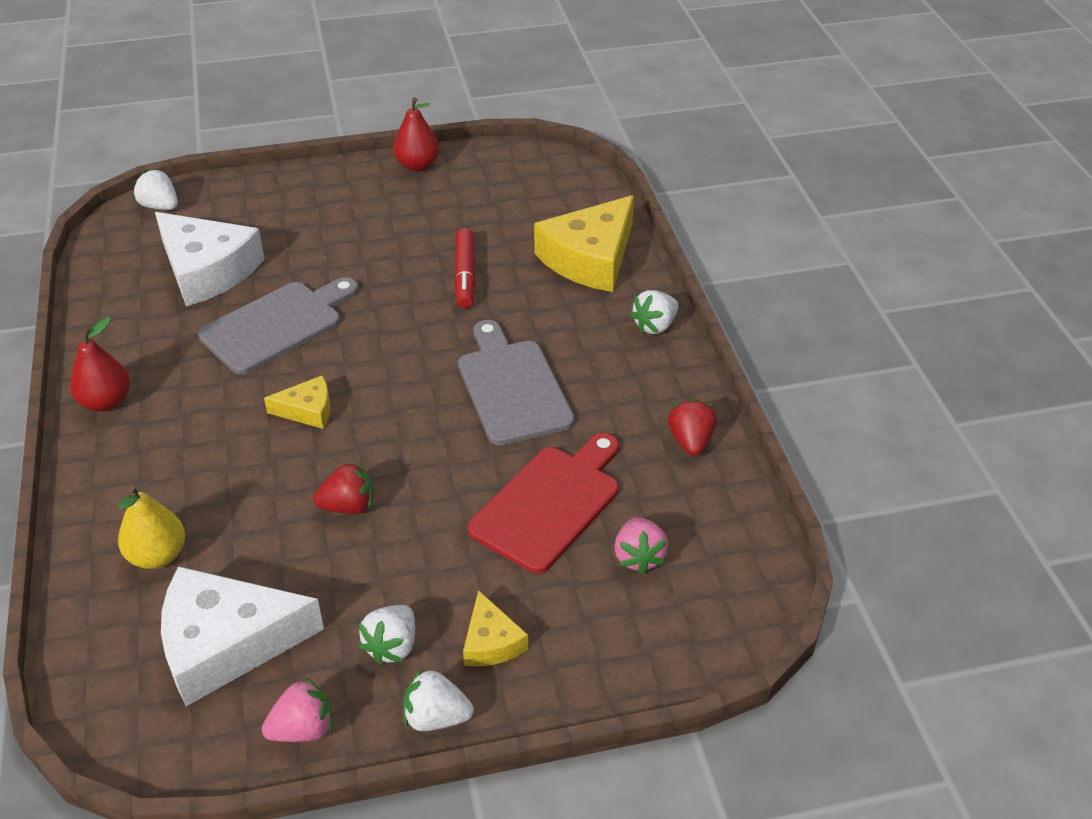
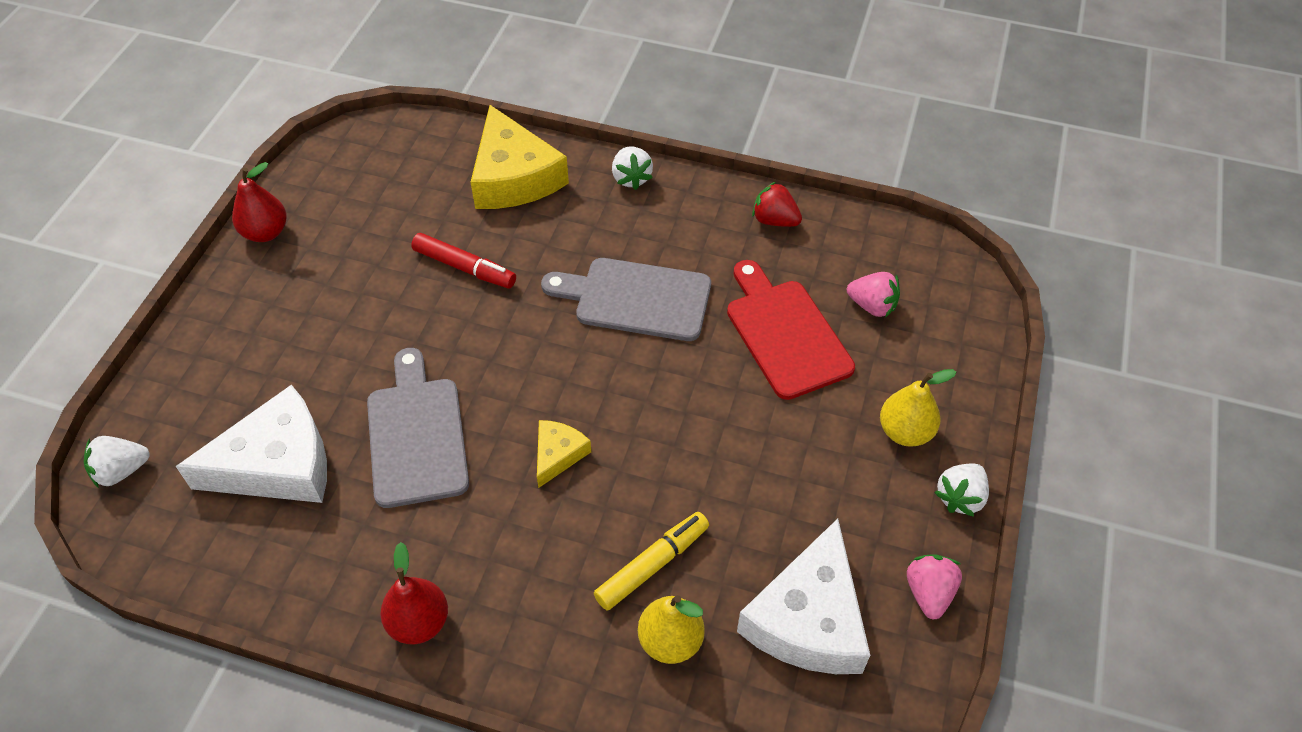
camera: 60 degrees left, 10 degrees up
(228, 514) = (652, 565): none -> yellow marker
(348, 506) = (701, 469): red strawberry -> none
(392, 646) = (875, 498): white strawberry -> none
(491, 642) = (905, 432): yellow cheese -> yellow pear

